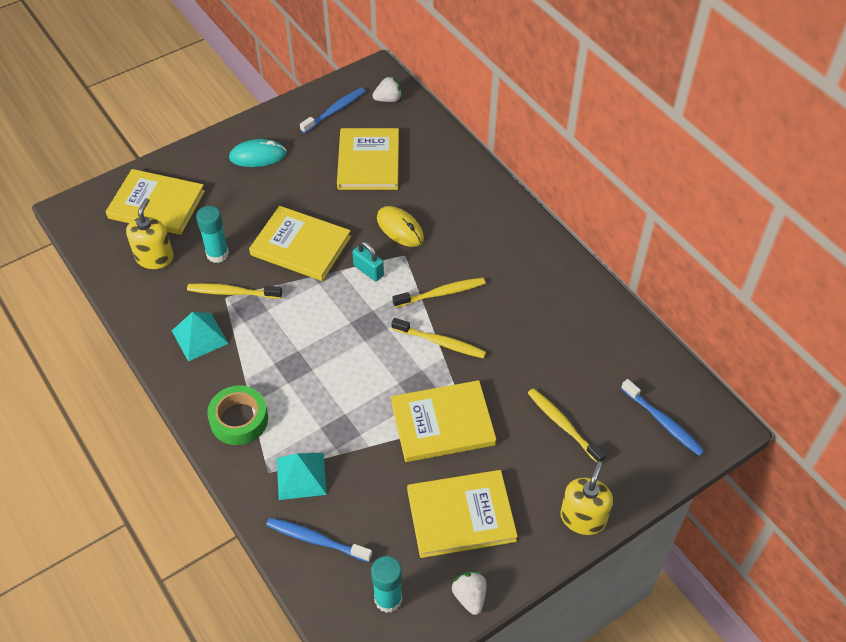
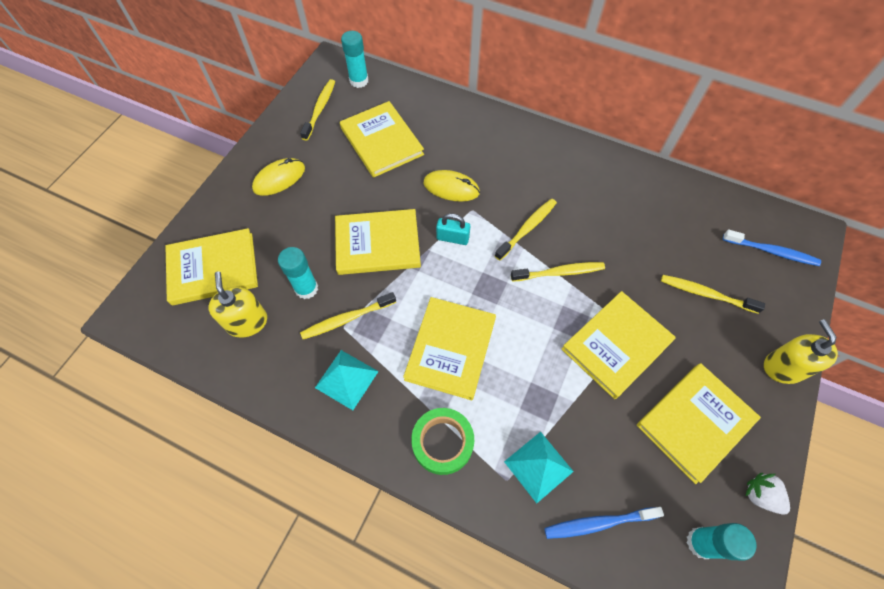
camera: 30 degrees left, 10 degrees up
(258, 156) = (279, 179): turquoise mouse -> yellow mouse
(298, 356) = (450, 349): none -> yellow book
(335, 110) = (320, 109): blue toothbrush -> yellow toothbrush
(388, 99) = (359, 81): white strawberry -> turquoise glue stick

